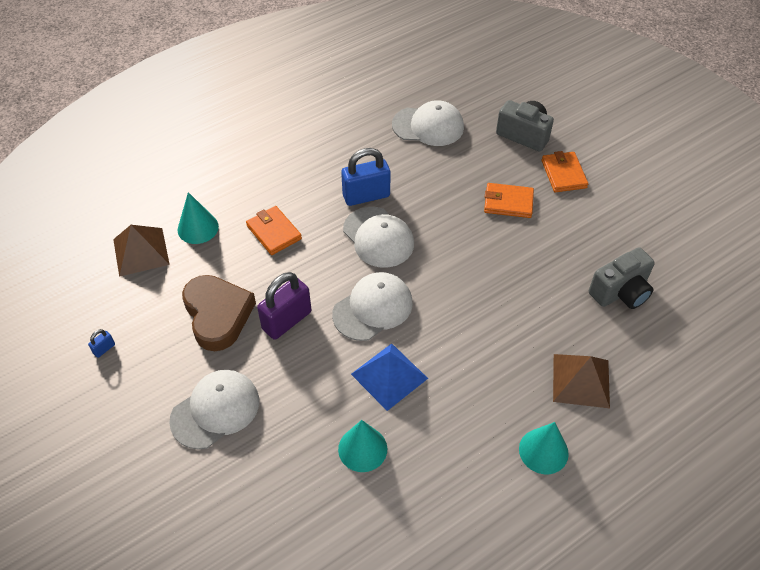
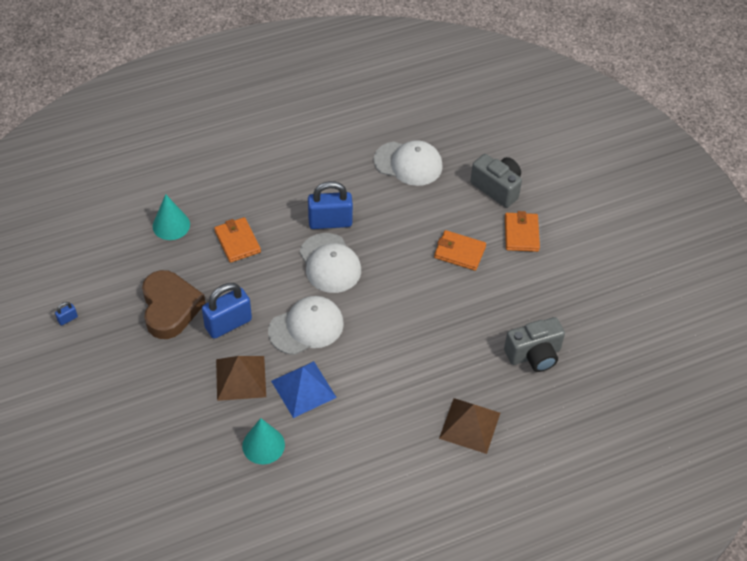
camera: 10 degrees right, 0 degrees up
(141, 251) = (116, 238): brown pyramid -> brown pyramid (241, 378)
(215, 410) = (149, 389): white cap -> none
(287, 320) = (228, 324): purple padlock -> blue padlock
(543, 451) = (416, 477): turquoise cone -> none

